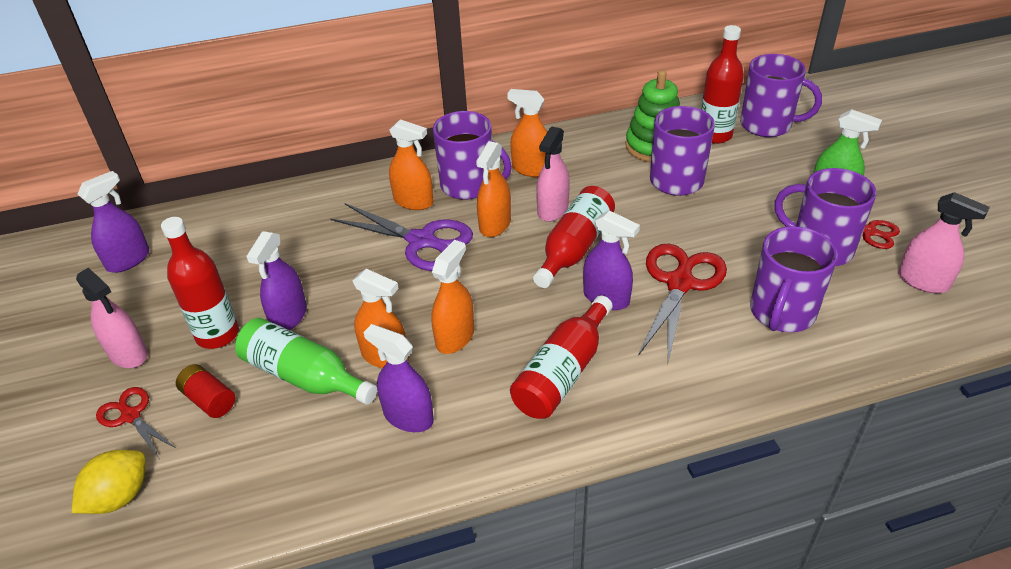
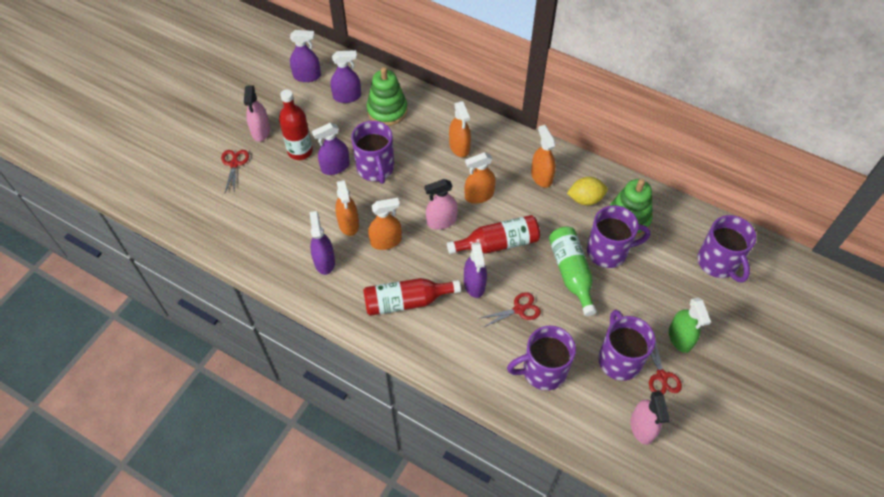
camera: 45 degrees right, 15 degrees up
(119, 497) = (199, 198): yellow lemon -> yellow lemon (585, 199)
(209, 400) = (266, 182): red battery -> none
(212, 245) = (347, 96): none -> purple spray bottle
(283, 225) = (387, 110): none -> green stacking toy
(304, 376) = (309, 204): green bottle -> green bottle (571, 273)
(422, 241) = (435, 175): purple scissors -> none
(469, 185) = (497, 160): purple mug -> purple mug (375, 168)
(553, 209) = (518, 211): pink spray bottle -> pink spray bottle (441, 221)
(680, 283) = (519, 309): red scissors -> red scissors, size x0.56
(714, 135) = (674, 242): red bottle -> none

